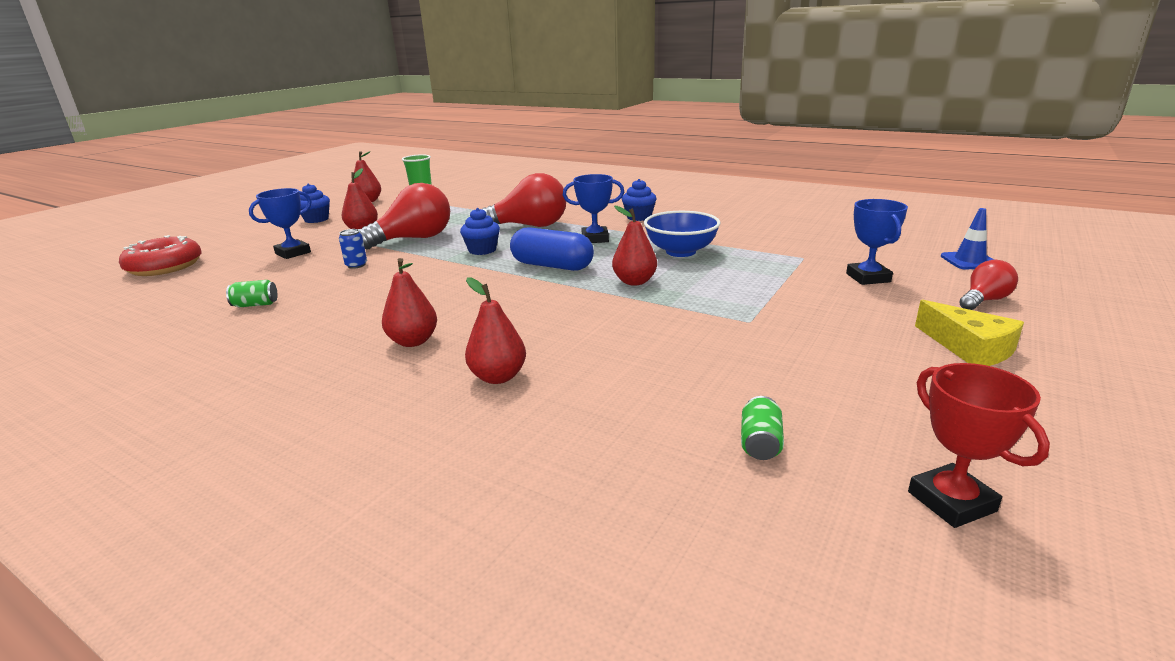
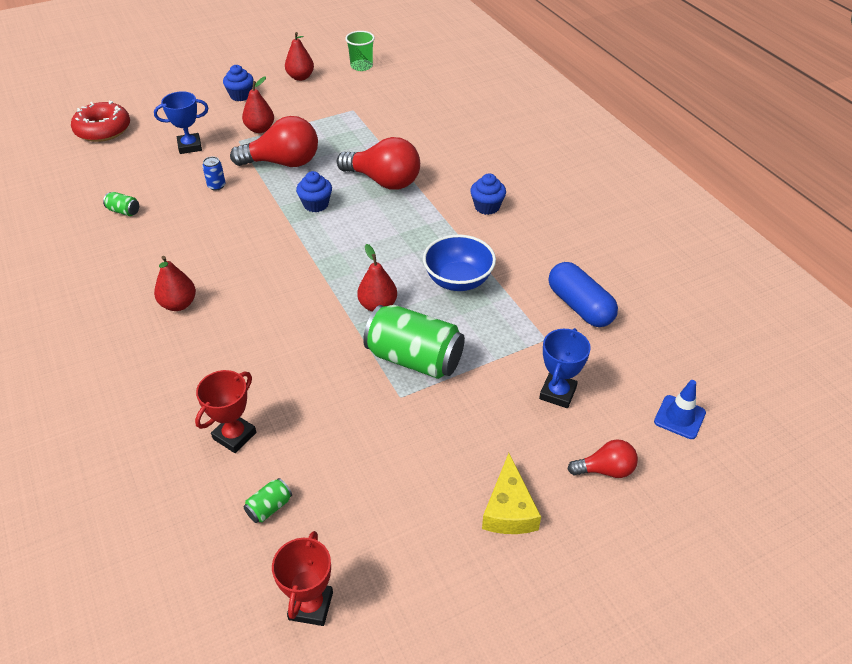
camera: 30 degrees right, 20 degrees up
(498, 377) = (193, 368): red pear -> none
(552, 266) = (343, 253): blue capsule -> blue capsule (580, 306)
(595, 239) = (414, 227): blue trophy -> none
(627, 406) = (234, 436): none -> red trophy
(721, 298) = (414, 359): none -> green can

